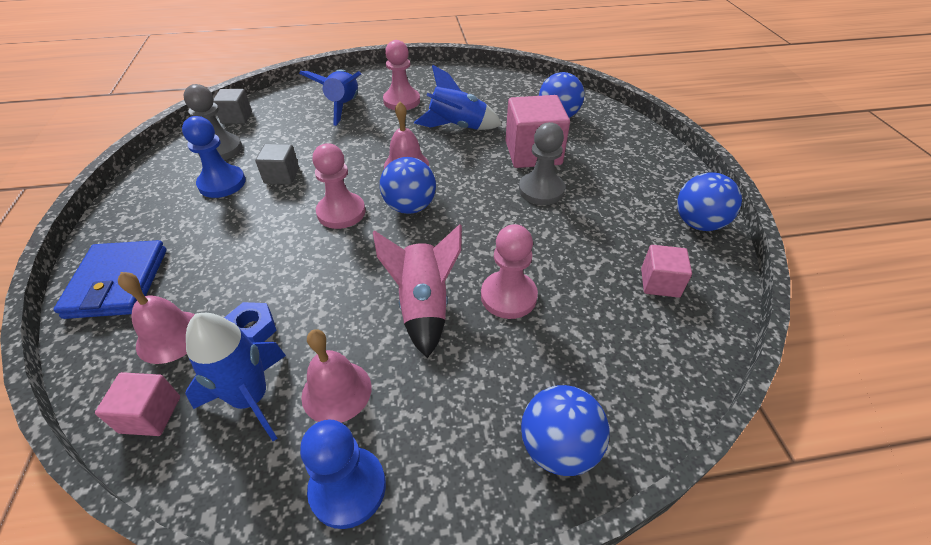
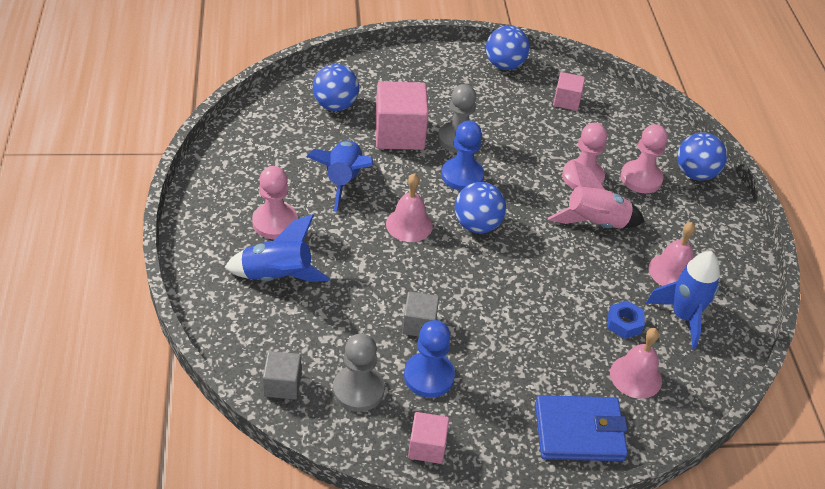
camera: 90 degrees left, 0 degrees up
(150, 414) = (703, 372): pink cube -> pink cube (427, 447)
(341, 212) = (483, 273): pink pawn -> pink pawn (641, 178)
(348, 488) = (734, 264): blue pawn -> blue pawn (462, 176)

